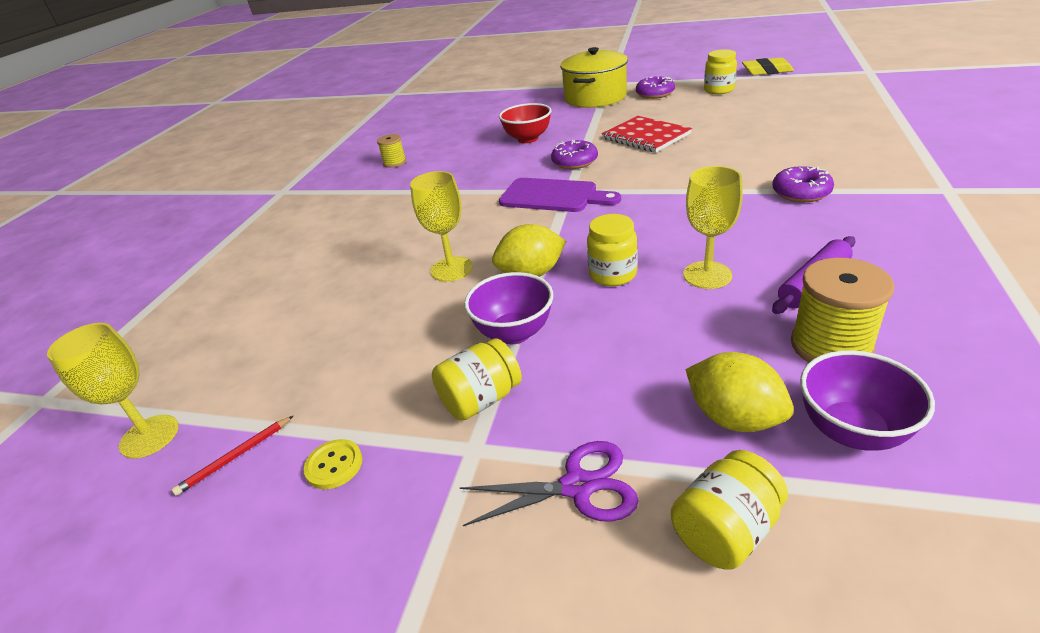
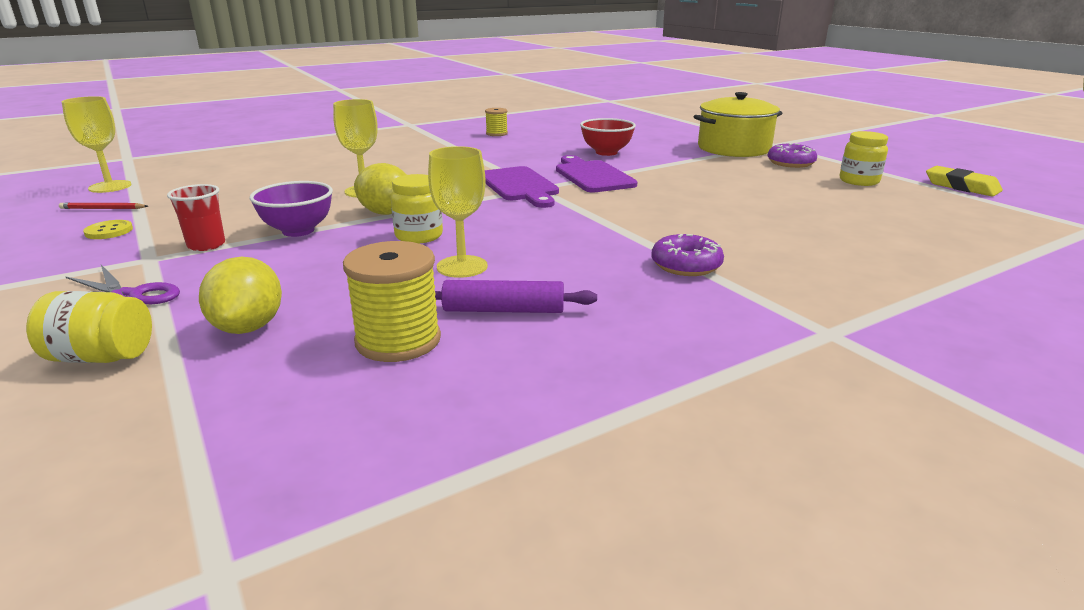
camera: 40 degrees right, 10 degrees down
(481, 399) = (206, 245): yellow jar -> red cup
(574, 162) = (592, 176): purple donut -> purple cutting board
(646, 136) = (690, 183): red notebook -> none
(852, 431) = (266, 377): purple bowl -> none

